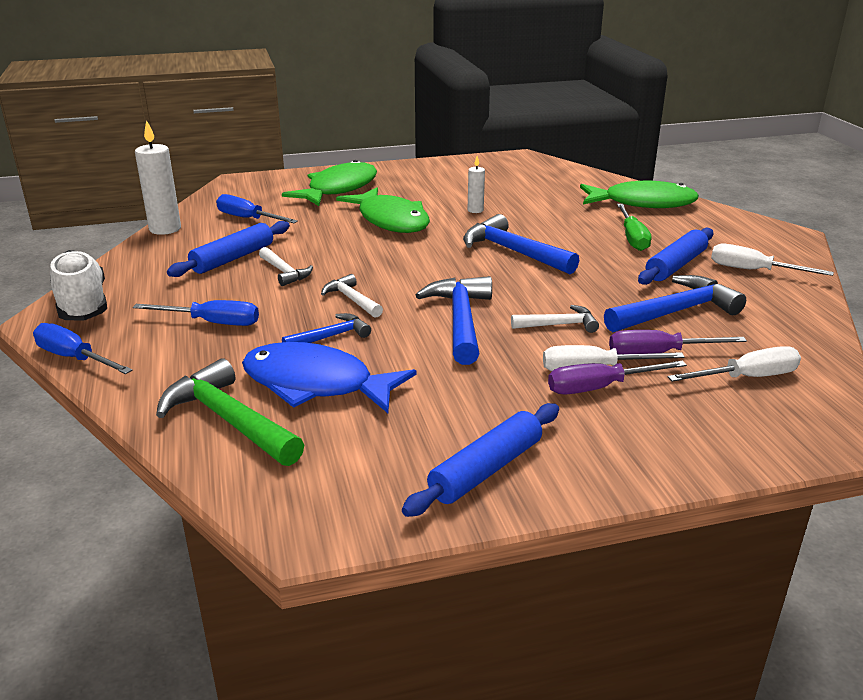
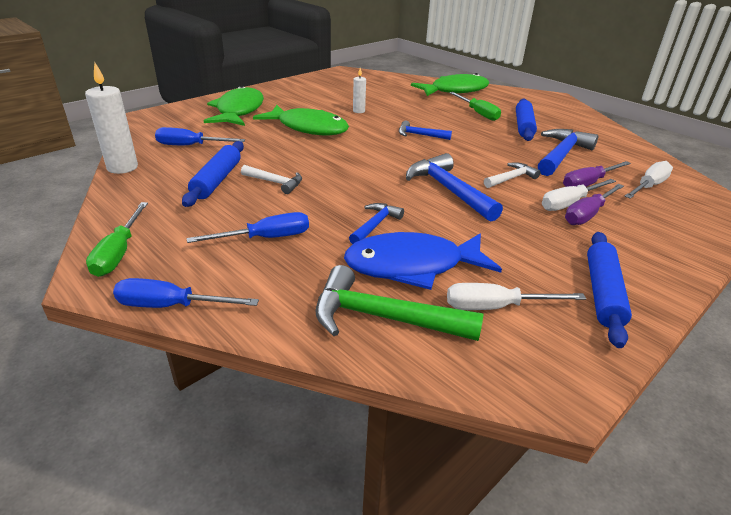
camera: 30 degrees left, 5 degrees up
(83, 305) = (119, 253): white shoe -> green screwdriver
(352, 299) = (354, 192): white hammer -> none
(513, 252) = (420, 135): blue hammer -> blue hammer, size x0.57
(753, 270) = (565, 121): white screwdriver -> white screwdriver (496, 307)

